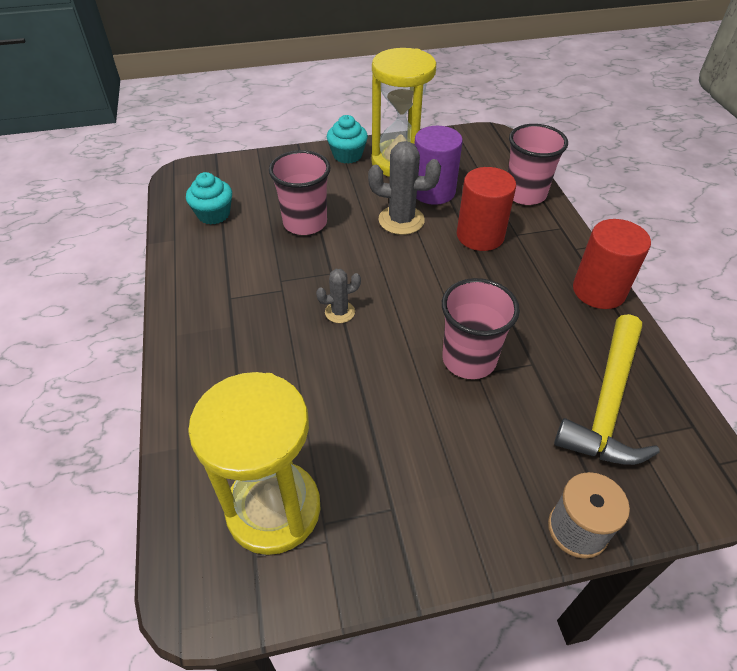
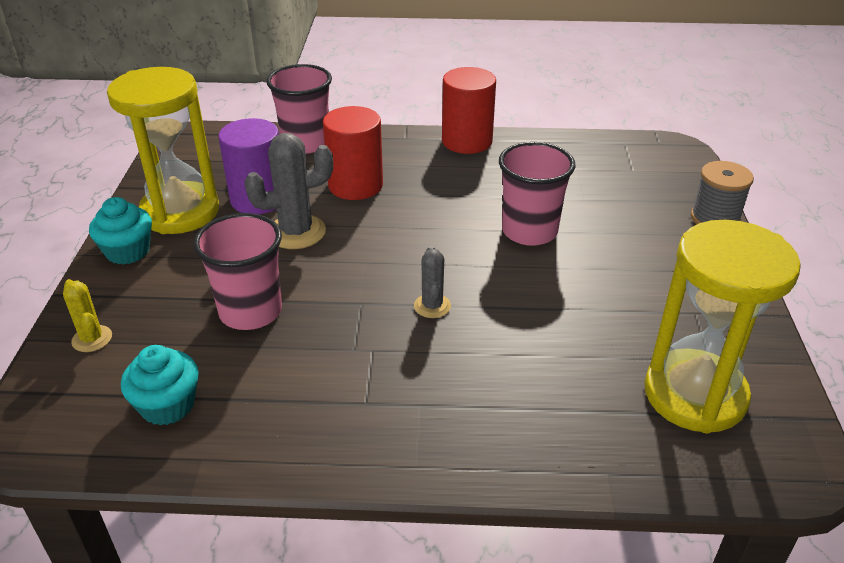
camera: 75 degrees left, 10 degrees down
(262, 169) = (92, 339): none -> yellow cactus
(401, 220) = (296, 232): grey cactus -> grey cactus turned 45 degrees clockwise
(607, 402) = (595, 172): yellow hammer -> none

